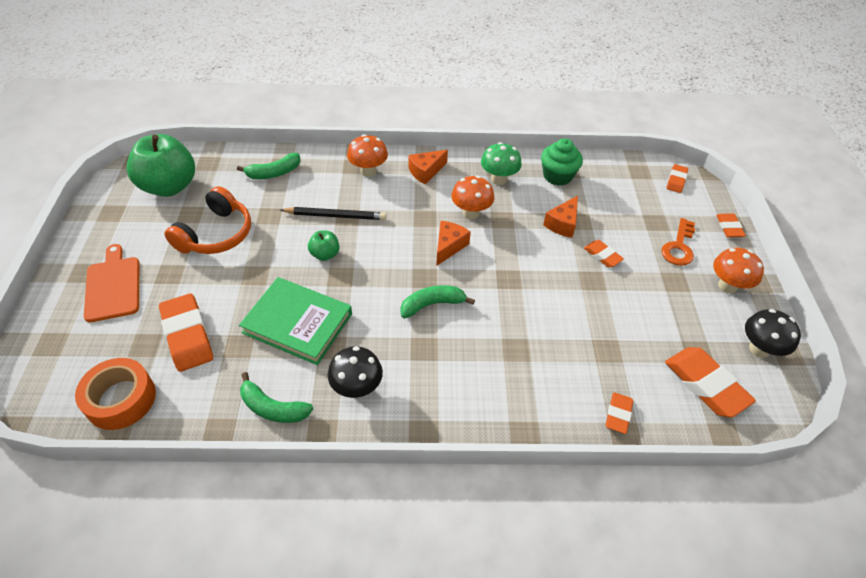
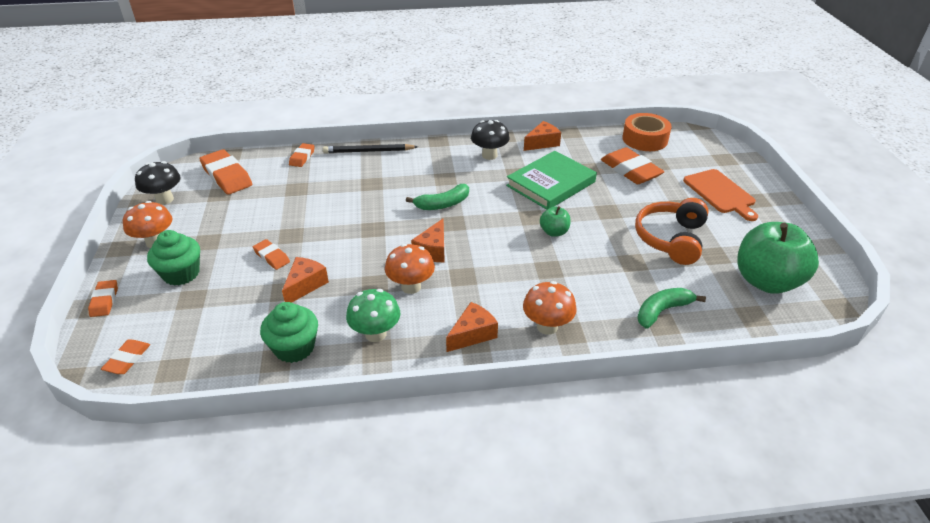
camera: 175 degrees right, 10 degrees down
(273, 408) = (542, 143): green banana -> orange cheese
(298, 323) = (551, 184): green book -> green book turned 60 degrees counterclockwise
(335, 216) = (562, 268): black pencil -> black pencil (368, 151)
(679, 246) = (181, 274): orange key -> green cupcake

